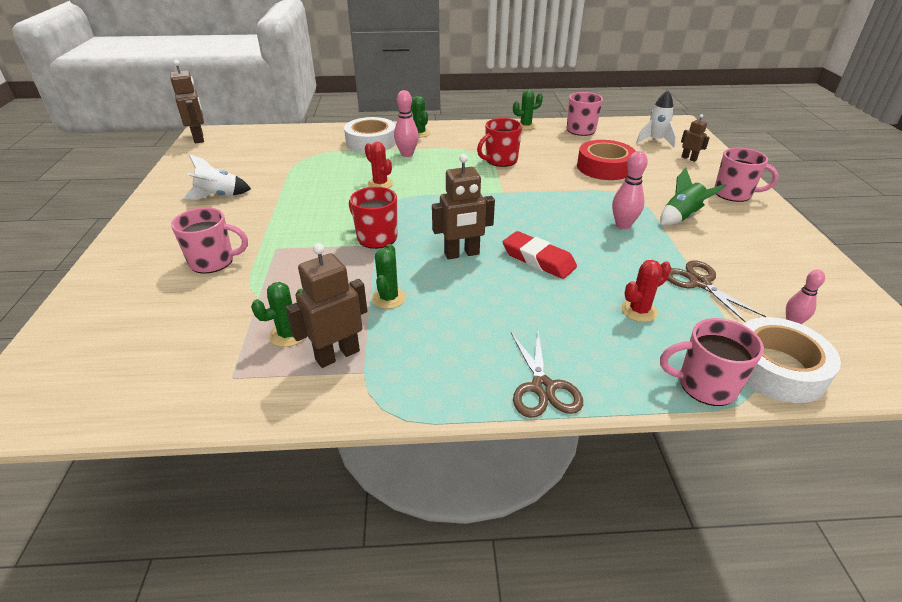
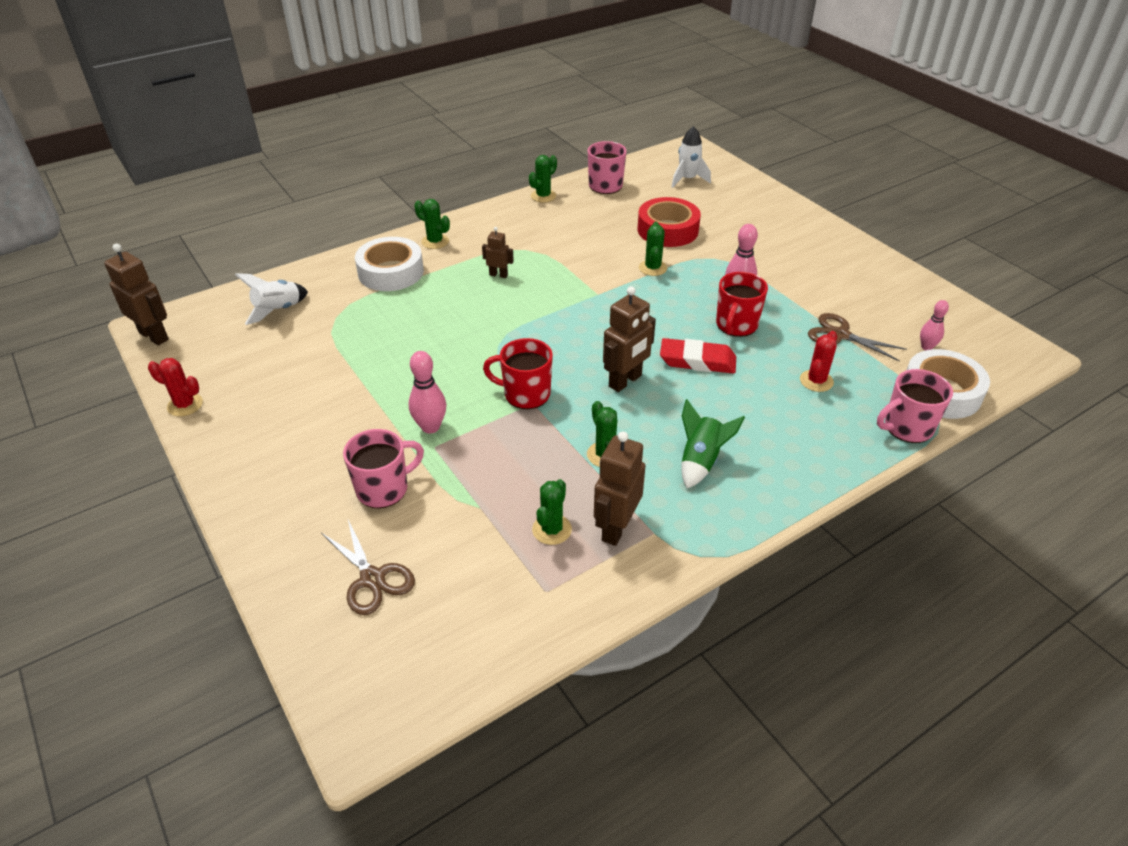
camera: 30 degrees left, 5 degrees up
(218, 196) = (288, 408): white rocket -> white rocket (278, 310)
(380, 184) = (461, 326): red cactus -> red cactus (185, 405)
(407, 154) = (450, 276): pink bowling pin -> pink bowling pin (430, 427)
(500, 160) = (559, 253): red mug -> red mug (736, 325)
(542, 388) = (801, 481): brown scissors -> brown scissors (372, 579)
(566, 187) = (652, 268): none -> green cactus
(681, 217) = (778, 269): green rocket -> green rocket (701, 461)
(689, 158) = (734, 194): brown robot -> brown robot (498, 275)
(733, 194) = (800, 227): pink mug -> none

